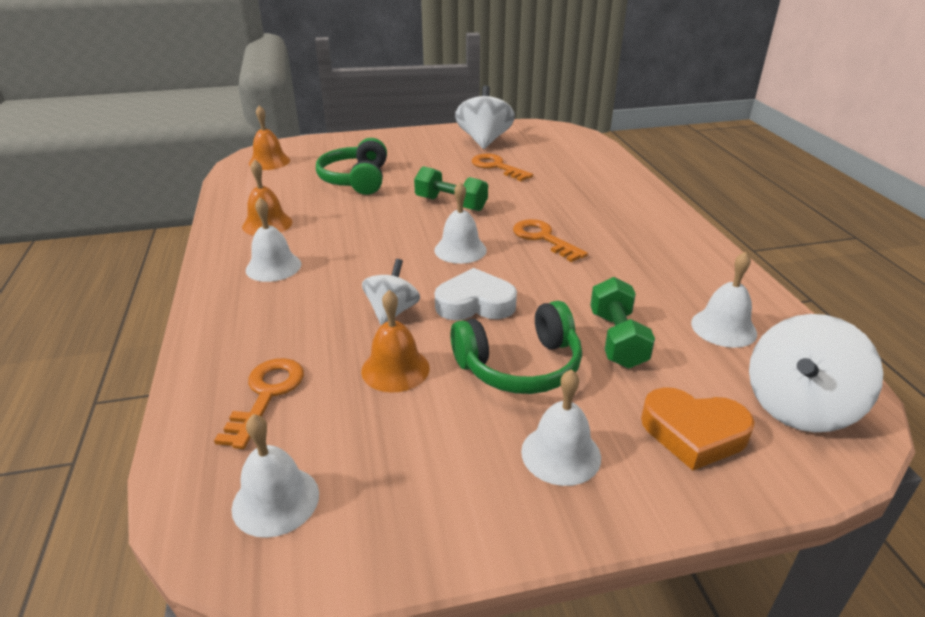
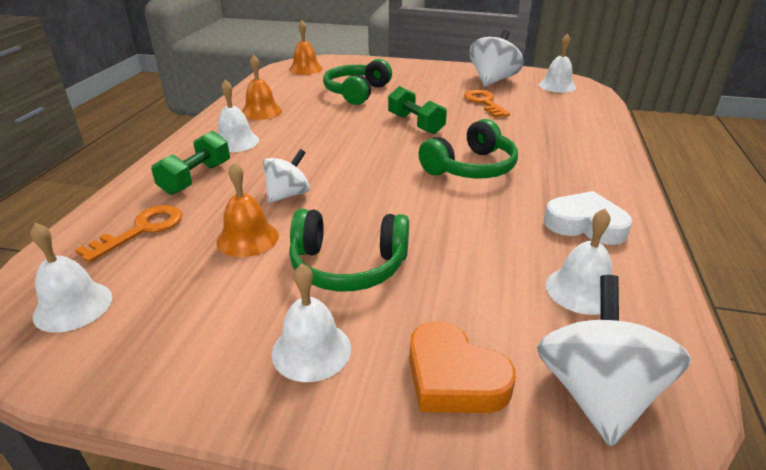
camera: 25 degrees right, 0 degrees up
(460, 250) = (388, 161): white bell -> white bell (557, 86)
(475, 303) = (359, 205): white heart -> white heart (585, 225)
(543, 238) = (471, 168): orange key -> green headphones
(617, 339) = (458, 269): green dumbbell -> green dumbbell (196, 178)
(798, 407) = (596, 393): white spinning top -> white spinning top turned 120 degrees clockwise

